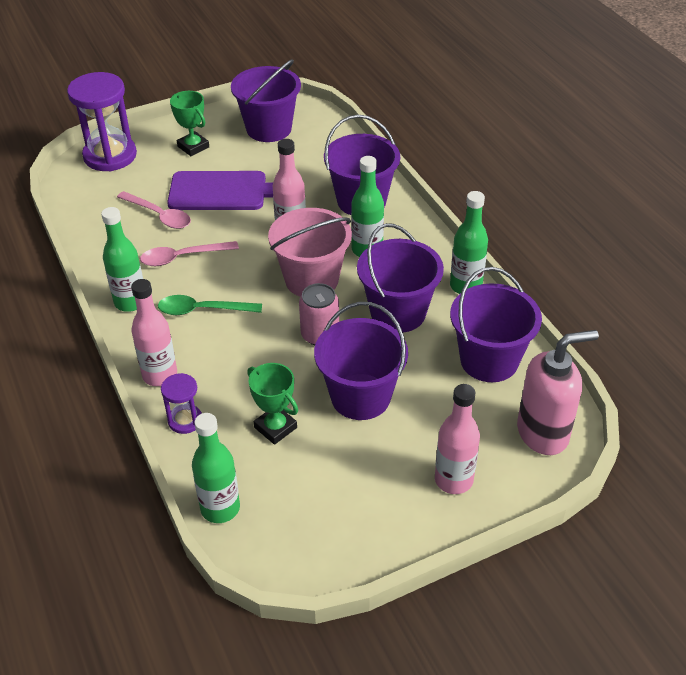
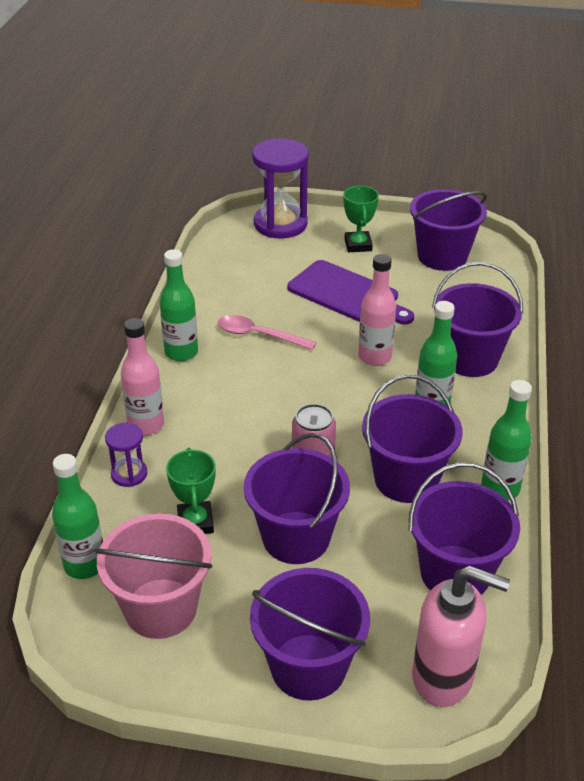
camera: 35 degrees right, 5 degrees down
(159, 215) = (273, 291): pink spoon -> none
(202, 310) = (232, 388): green spoon -> none
(311, 280) = (353, 408): pink bucket -> pink bucket (160, 608)
(453, 480) = (308, 667): pink bottle -> purple bucket

